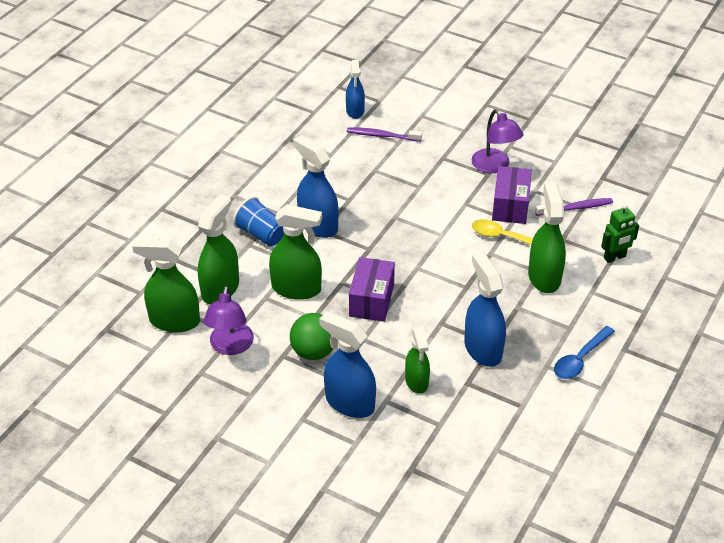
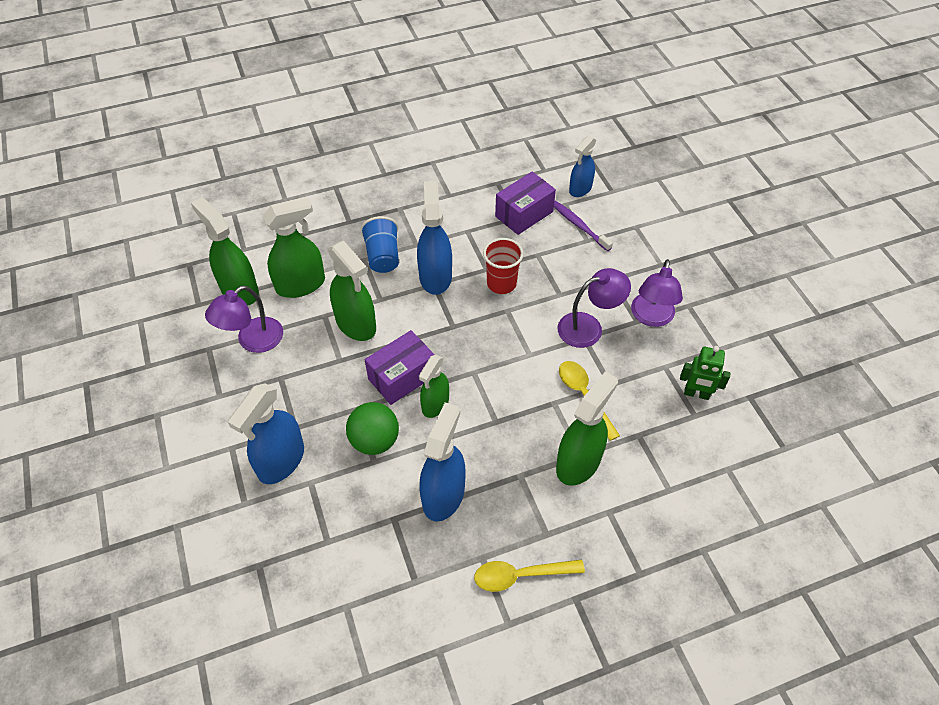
camera: 40 degrees right, 10 degrees up
(313, 352) = (306, 392): green ball -> green ball (374, 441)
(349, 403) = (281, 461): blue spray bottle -> blue spray bottle turned 135 degrees counterclockwise
(371, 203) = (501, 284): none -> red cup
(416, 381) = (354, 483): green spray bottle -> green spray bottle (435, 404)
(461, 195) = (588, 327): none -> purple lamp
(510, 206) = (624, 367): purple box -> purple box (524, 214)
(575, 208) = (687, 411): purple toothbrush -> none
(580, 359) = (520, 575): blue spoon -> yellow spoon
(615, 257) = (672, 491): green robot -> green robot (696, 394)

